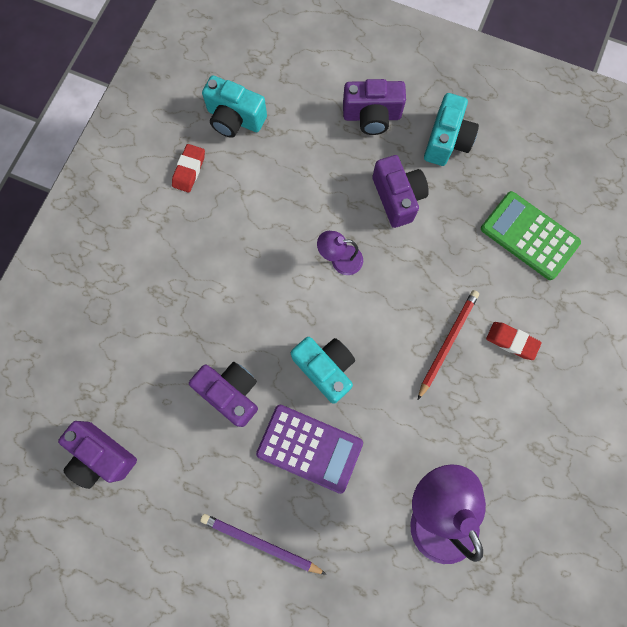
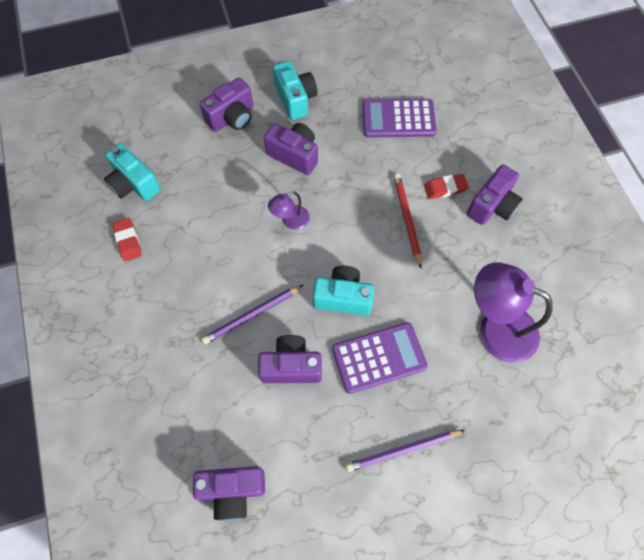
camera: 40 degrees left, 10 degrees down
(235, 119) = (134, 184): turquoise camera -> turquoise camera turned 60 degrees clockwise
(236, 321) = (252, 315): none -> purple pencil
(529, 236) = (398, 119): green calculator -> purple calculator
(542, 395) = (492, 205): none -> purple camera

